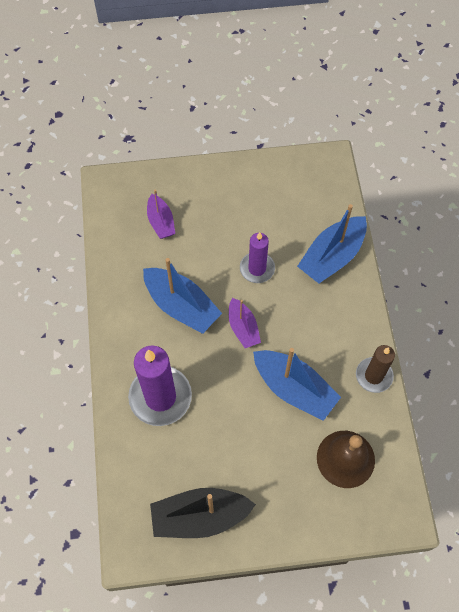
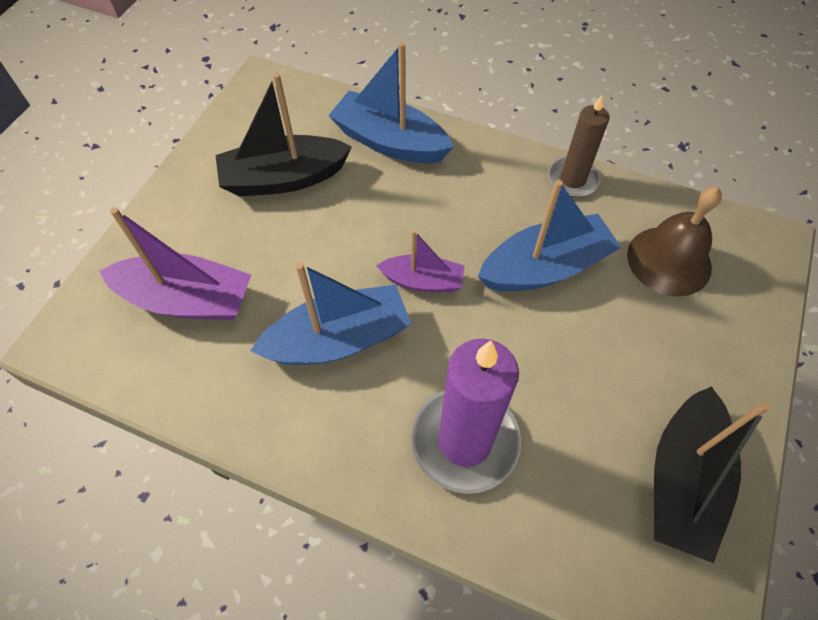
camera: 60 degrees left, 5 degrees down
(161, 222) = (187, 300): purple boat -> purple boat, size x1.68
(257, 268) = (348, 223): purple candle -> none
(266, 217) = (284, 178): none -> black boat
(332, 256) = (390, 142): blue boat -> blue boat turned 135 degrees clockwise

